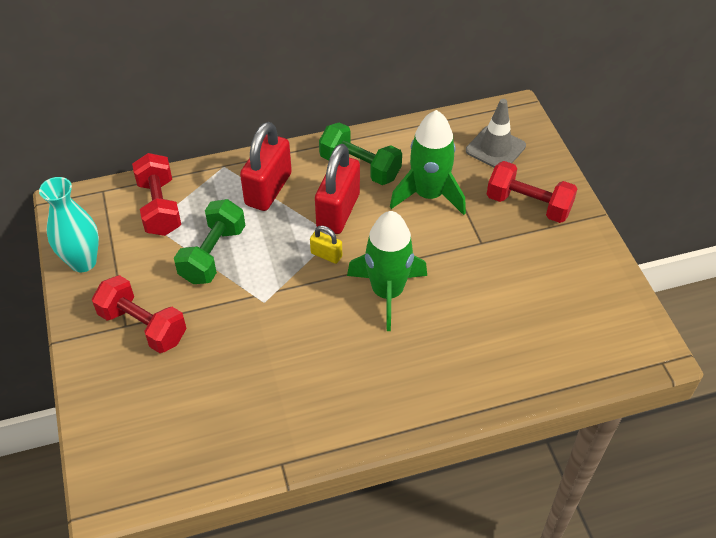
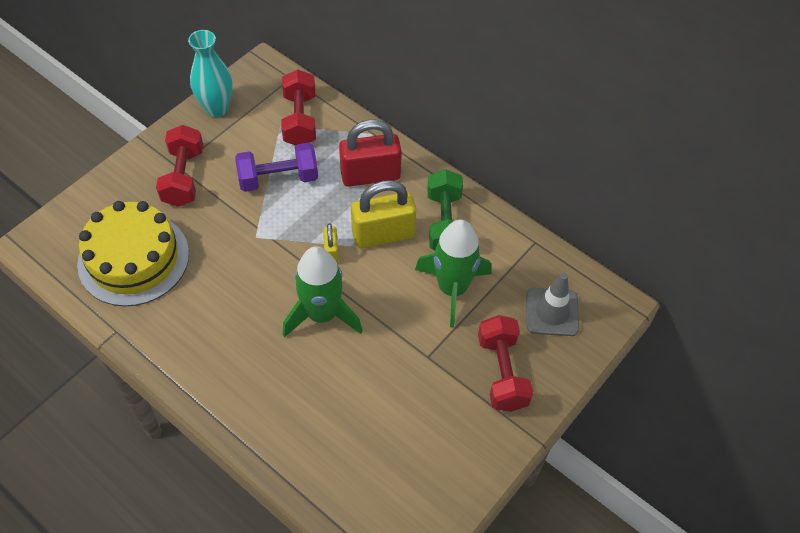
camera: 55 degrees right, 5 degrees up
(159, 207) = (300, 120): red dumbbell -> red dumbbell turned 45 degrees counterclockwise
(206, 411) = (133, 259): none -> yellow cake
(213, 254) = (278, 179): green dumbbell -> purple dumbbell
(338, 211) = (383, 234): red padlock -> yellow padlock

